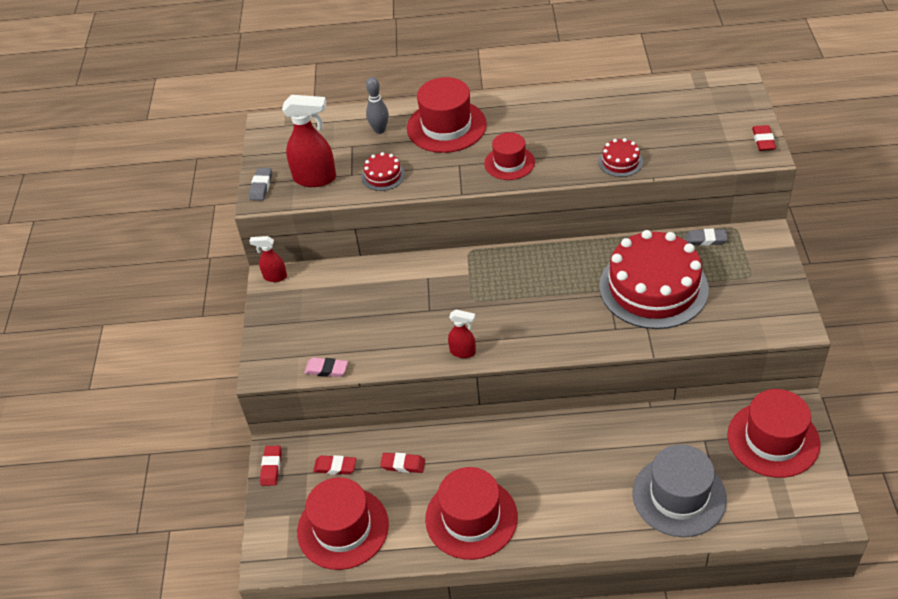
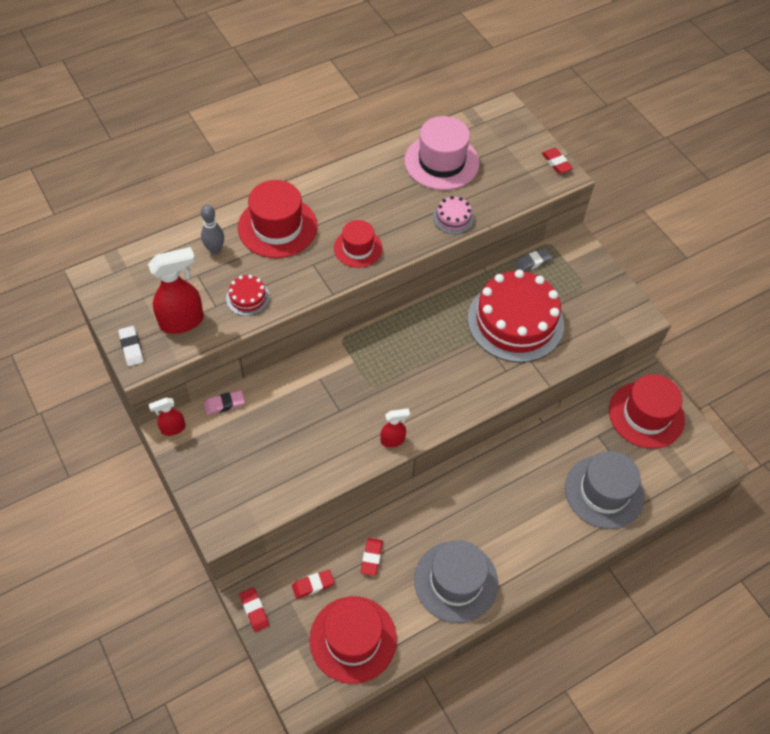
camera: 35 degrees left, 10 degrees up
(261, 186) = (131, 348): grey eraser -> white eraser
(326, 369) = (280, 504): pink eraser -> pink eraser (224, 404)
(403, 465) = (371, 557): red eraser -> red eraser turned 60 degrees counterclockwise
(471, 518) = (456, 581): red hat -> grey hat
(620, 162) = (453, 218): red cake -> pink cake
(640, 111) = (441, 162): none -> pink hat

